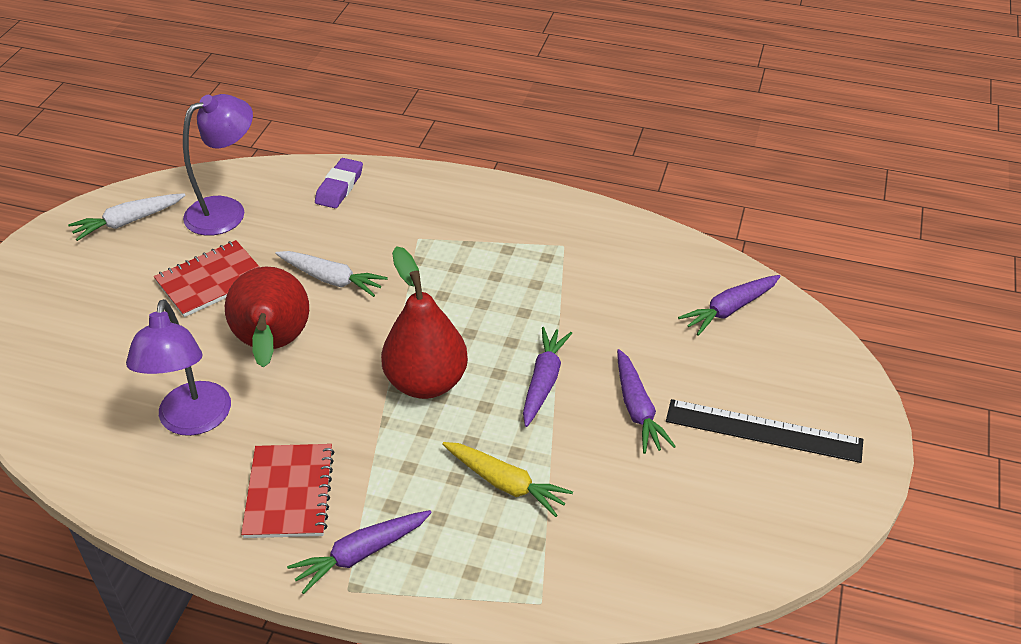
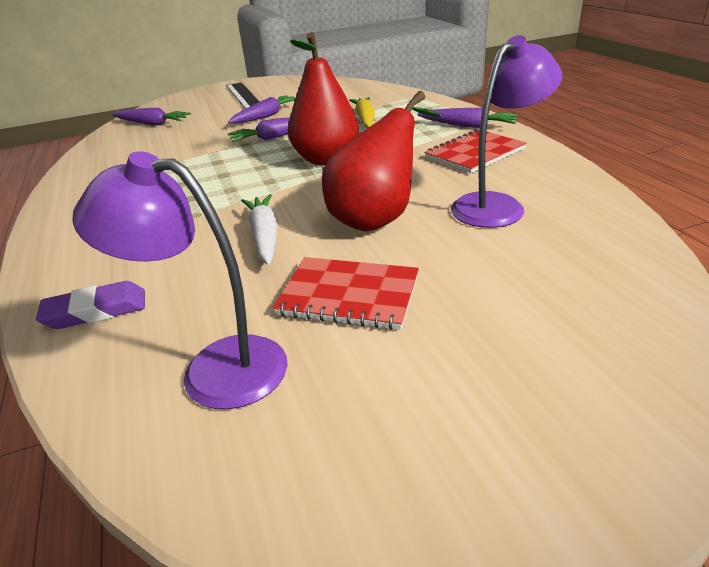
camera: 125 degrees left, 10 degrees down
(128, 222) = (331, 454): white carrot -> none

